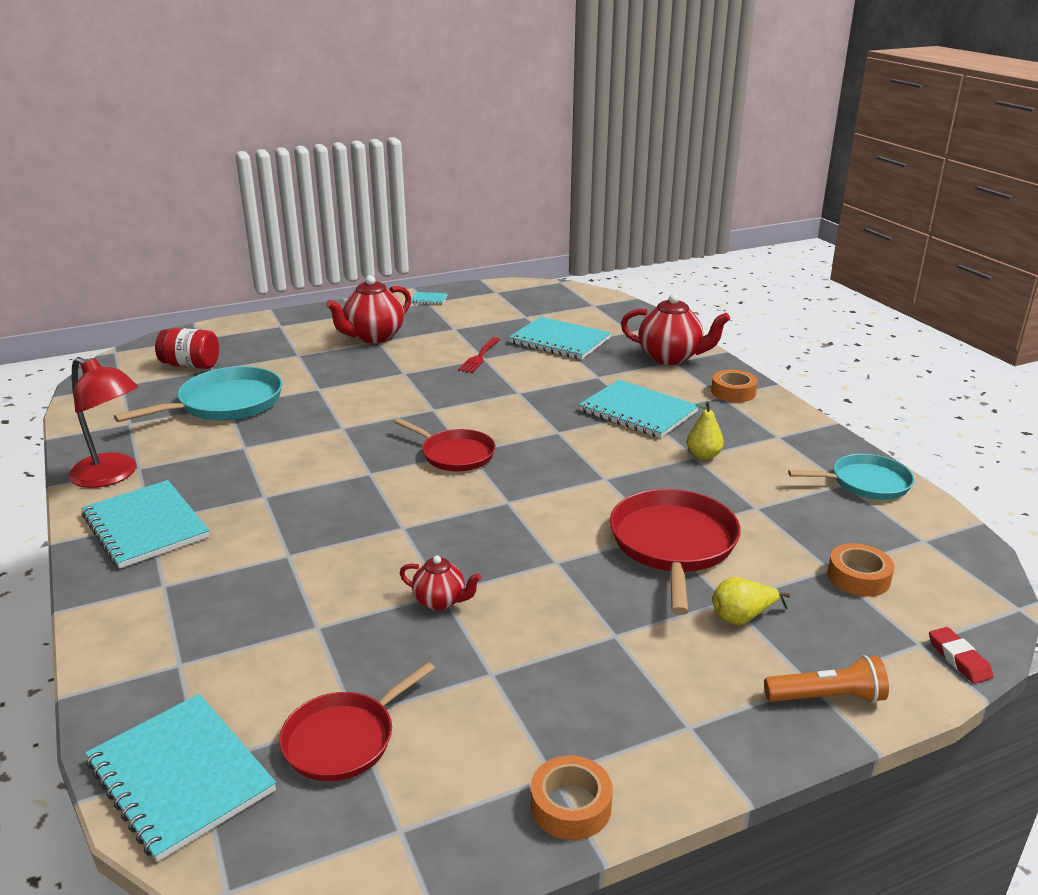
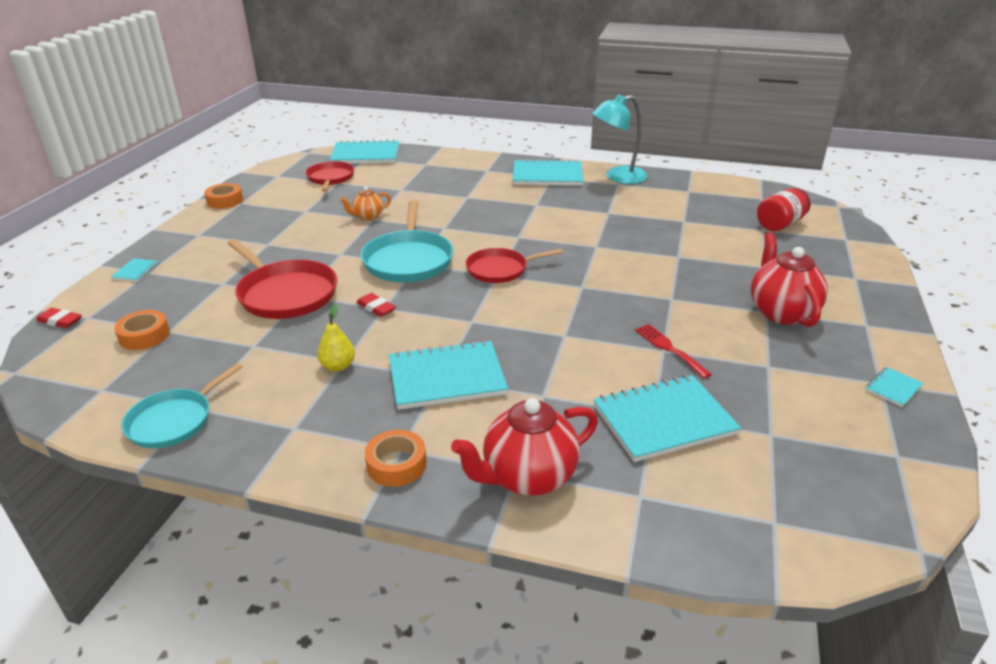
camera: 130 degrees right, 5 degrees up
(112, 475) = (617, 177): red lamp -> turquoise lamp
(226, 403) = (687, 221): turquoise pan -> turquoise pan (408, 260)
(440, 601) = (368, 217): red teapot -> orange teapot
(611, 482) = (376, 308): none -> red eraser
(742, 617) = (207, 280): yellow pear -> none
(827, 697) = (136, 271): orange flashlight -> turquoise notebook

